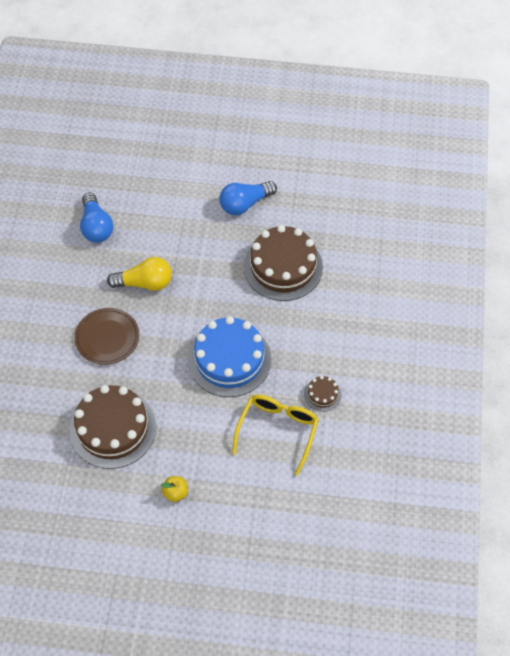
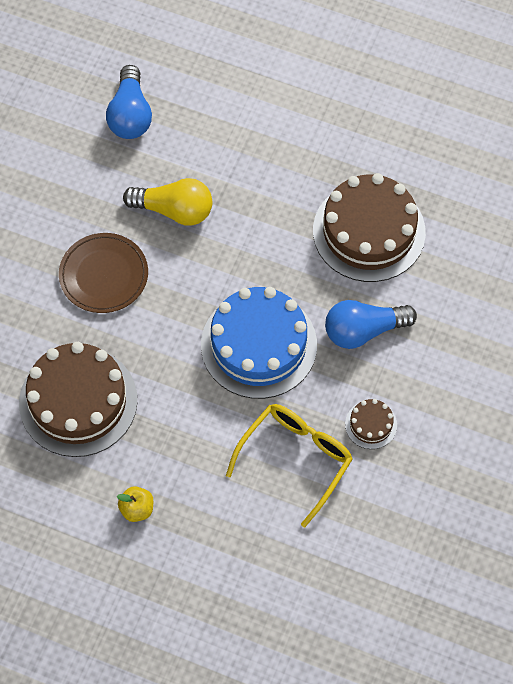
camera: 15 degrees right, 5 degrees up
(245, 204) = (342, 129): blue light bulb -> blue light bulb (364, 330)

